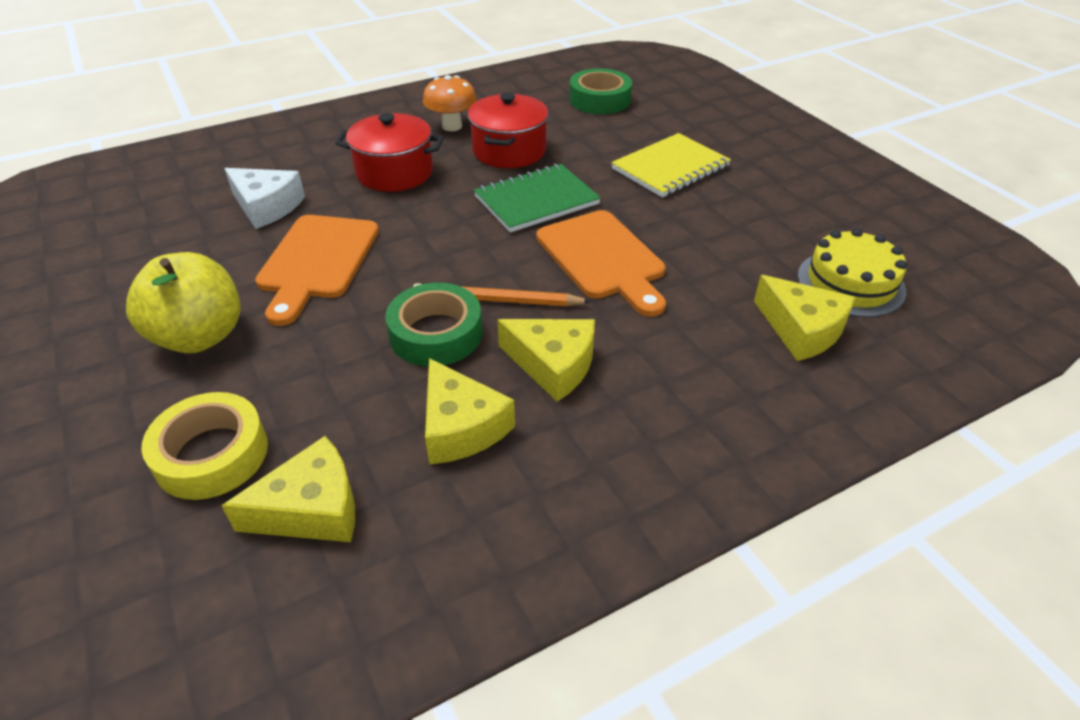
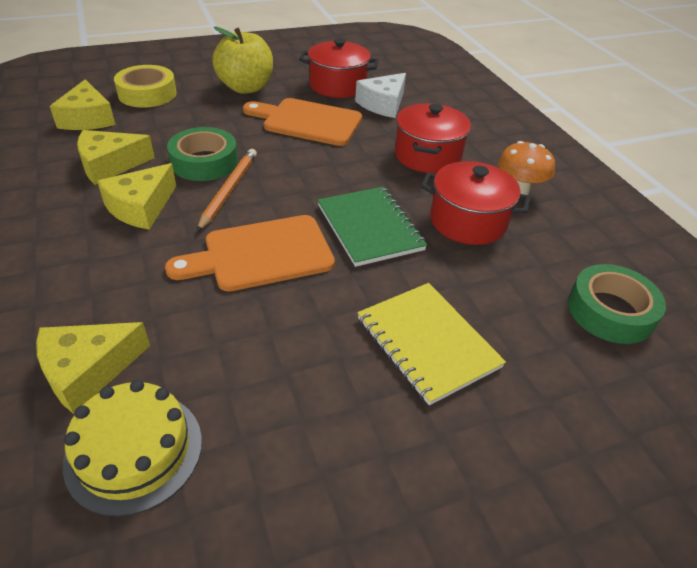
camera: 95 degrees right, 0 degrees up
(204, 247) = (338, 86): none -> red pot

